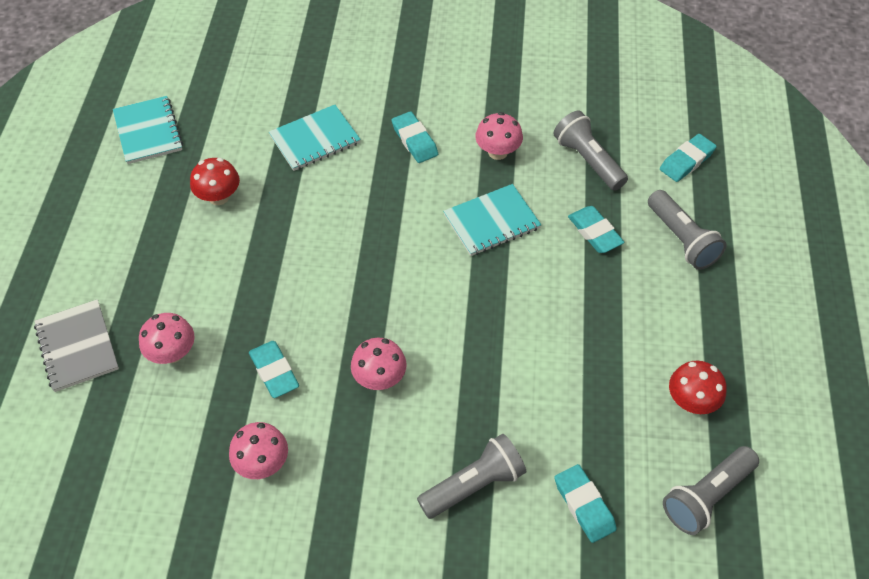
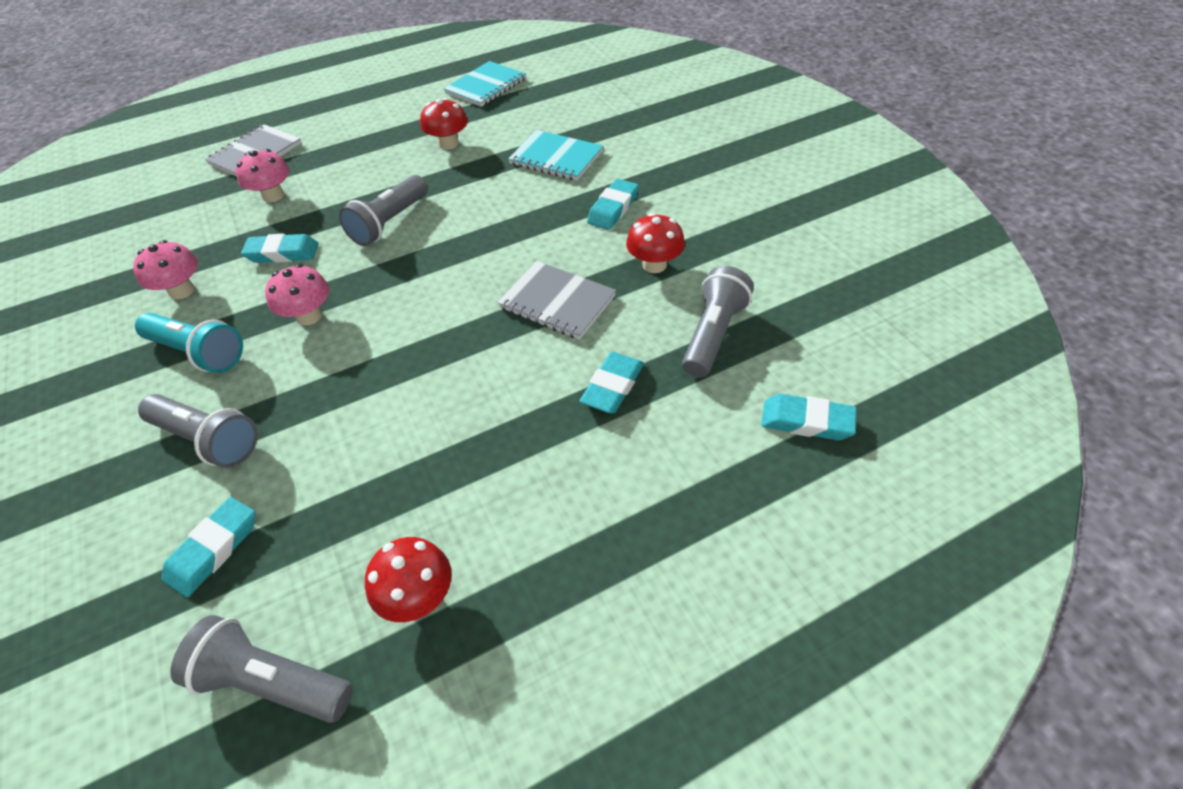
camera: 60 degrees right, 5 degrees down
(274, 372) = (282, 253): turquoise eraser -> turquoise eraser turned 60 degrees clockwise
(363, 469) = (198, 353): none -> turquoise flashlight
(491, 222) = (557, 302): turquoise notebook -> grey notebook
(497, 152) = (654, 265): pink mushroom -> red mushroom
(681, 239) = (673, 472): grey flashlight -> grey flashlight (390, 223)

